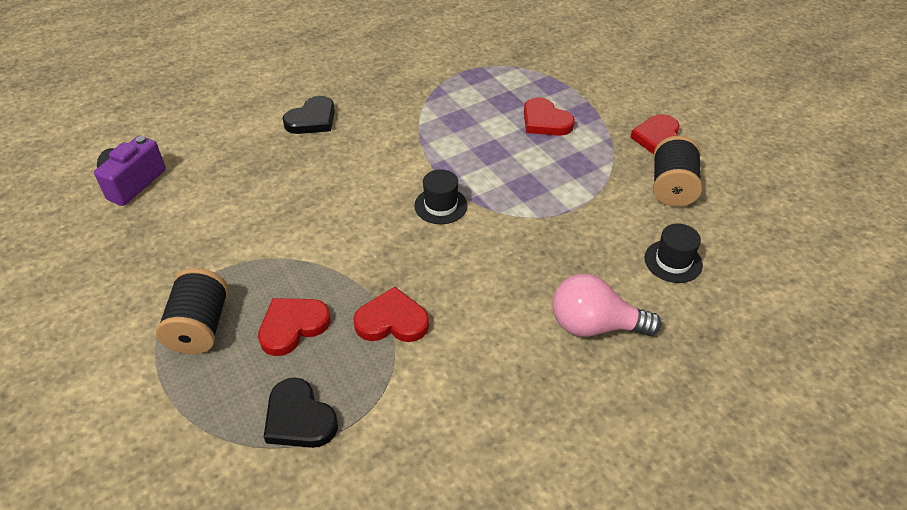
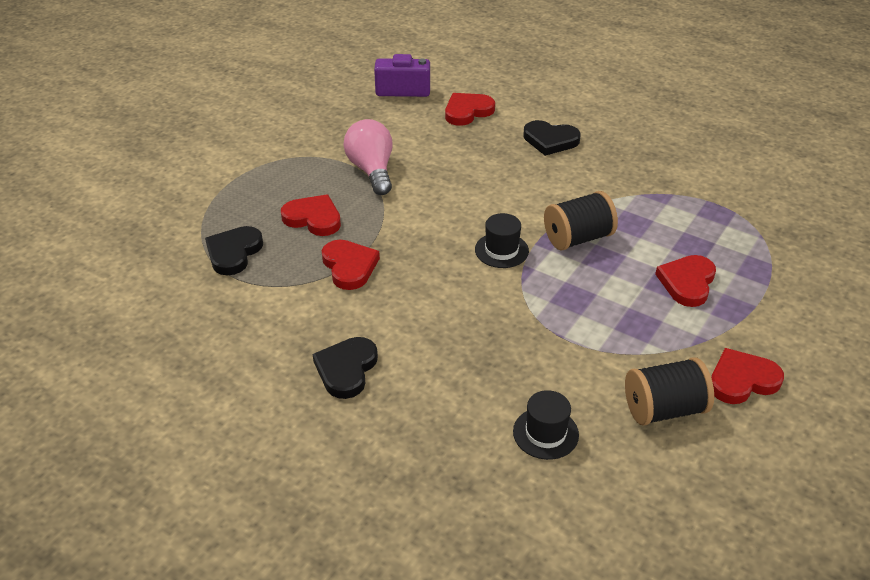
camera: 65 degrees right, 5 degrees down
(200, 327) = (288, 177): black spool -> black spool (577, 238)
(218, 152) = (467, 111): none -> red heart
(540, 370) = (346, 369): none -> black heart
(594, 325) = (419, 392): pink light bulb -> pink light bulb (372, 170)

